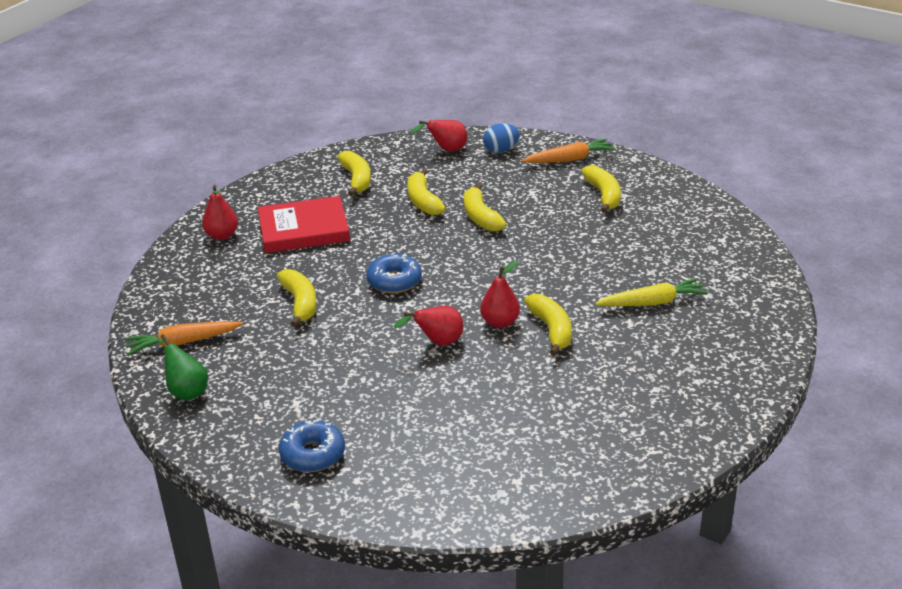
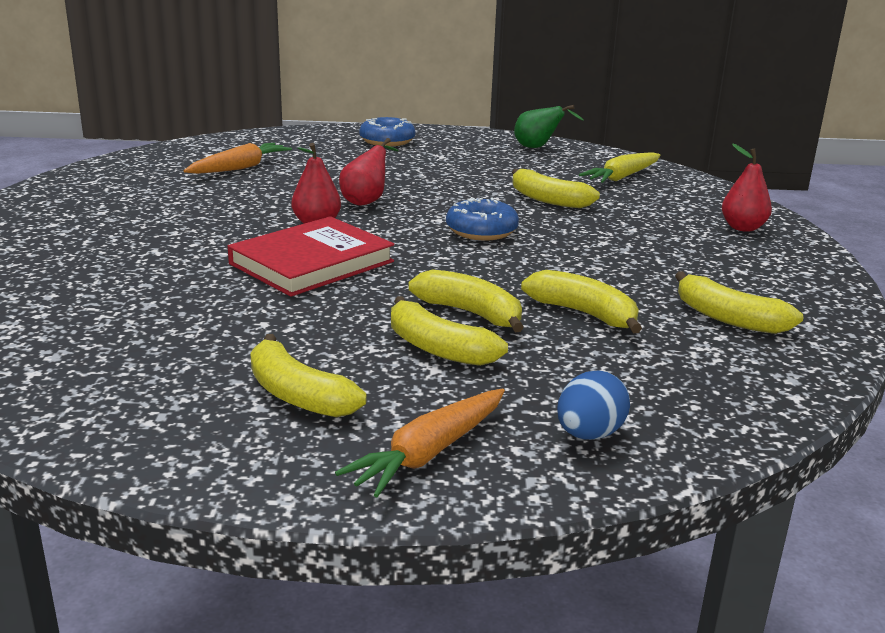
camera: 145 degrees right, 10 degrees down
(182, 343) = (597, 164): orange carrot -> orange carrot (240, 168)
(304, 229) = (671, 251): red book -> red book (311, 263)
(446, 150) = (684, 404): red pear -> none
(551, 330) = (250, 229): yellow banana -> yellow banana (437, 348)
(652, 302) = (132, 272): yellow carrot -> yellow carrot (622, 177)

